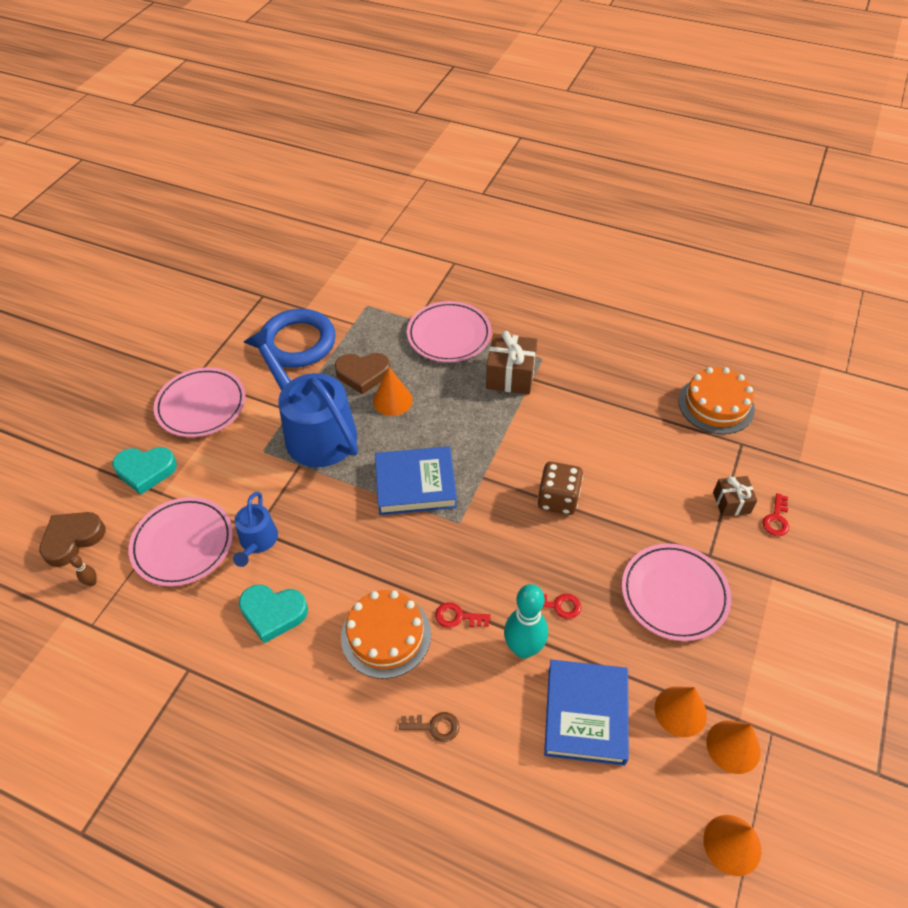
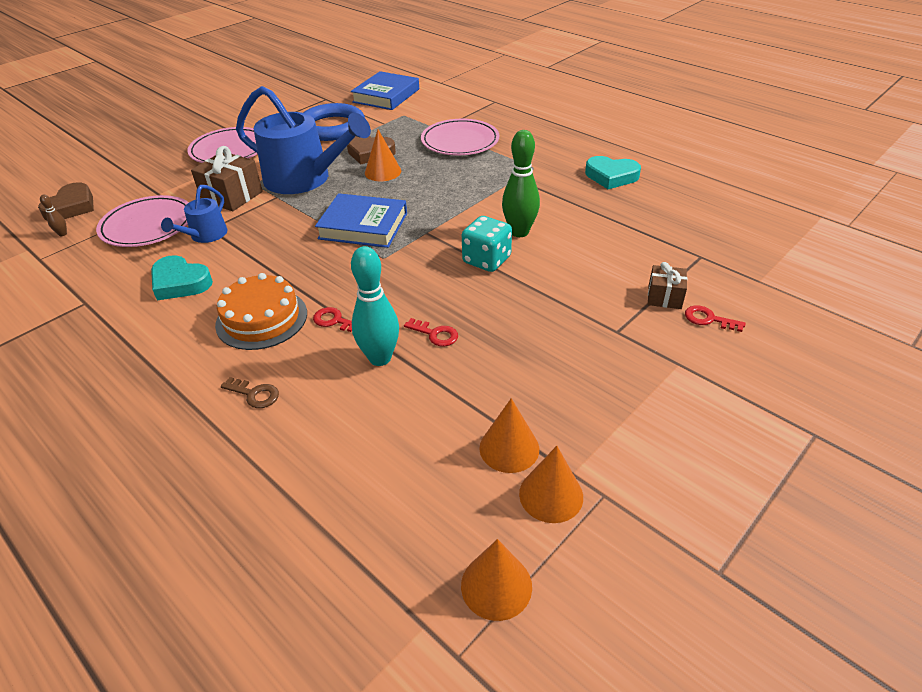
camera: 20 degrees right, 10 degrees down
(72, 539) = (72, 207): brown heart -> brown heart turned 135 degrees clockwise
(145, 471) = (157, 179): turquoise heart -> turquoise heart (611, 176)
(314, 431) = (304, 179): blue watering can -> blue watering can turned 135 degrees clockwise
(510, 376) = (497, 173): brown gift -> brown gift (232, 196)
(558, 499) = (486, 260): brown dice -> turquoise dice
(570, 453) = (519, 232): none -> green bowling pin
(586, 714) = (407, 424): blue book -> blue book (386, 96)
(674, 594) = (560, 352): pink plate -> none
(716, 405) = (688, 225): orange cake -> none
(776, 519) = (708, 319): red key -> red key turned 75 degrees clockwise

